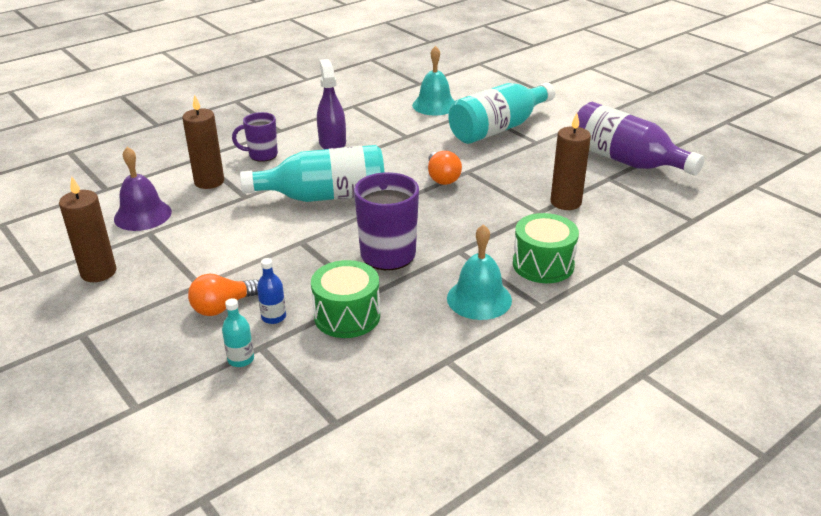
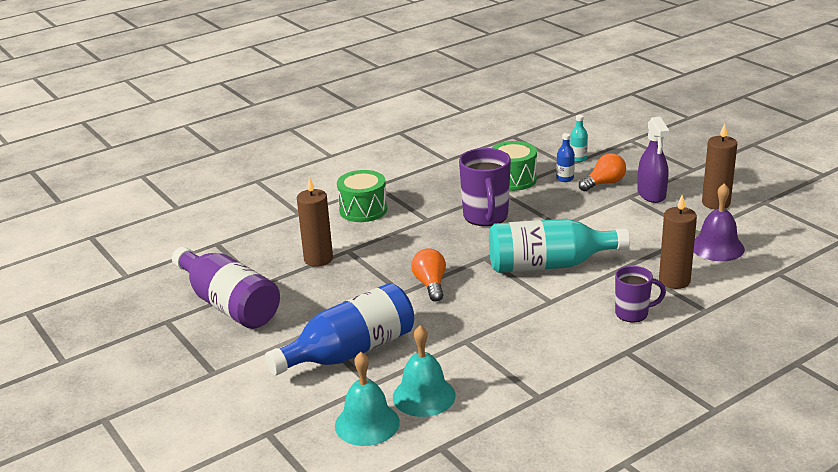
camera: 175 degrees left, 5 degrees down
(332, 143) = (554, 330): purple spray bottle -> purple spray bottle (651, 194)
(479, 299) = (419, 189): turquoise bell -> turquoise bell (367, 423)
(498, 128) = (350, 352): turquoise bottle -> blue bottle

